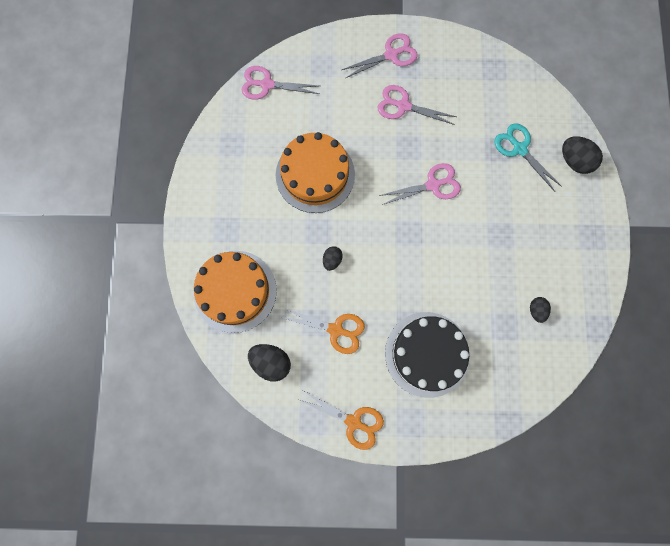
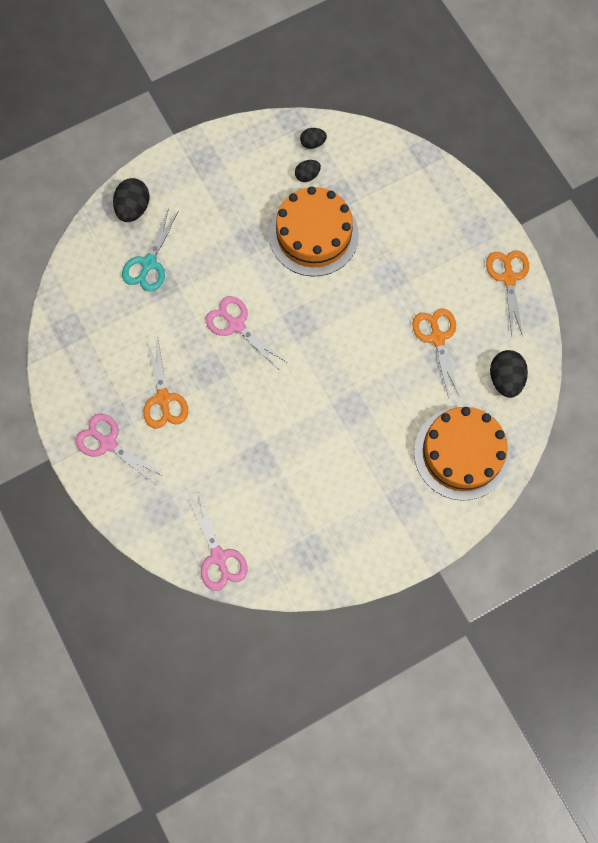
camera: 120 degrees left, 5 degrees down
(315, 175) = (293, 445): orange cake -> orange cake (314, 235)
(332, 260) = (372, 378): black egg -> black egg (312, 143)
(403, 106) = (163, 399): pink scissors -> orange scissors
(427, 354) = (407, 247): black cake -> none

